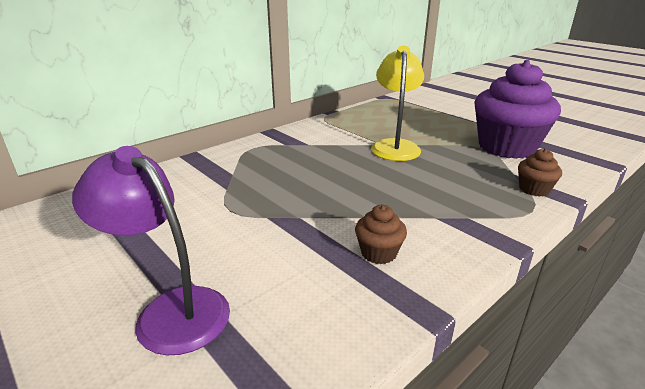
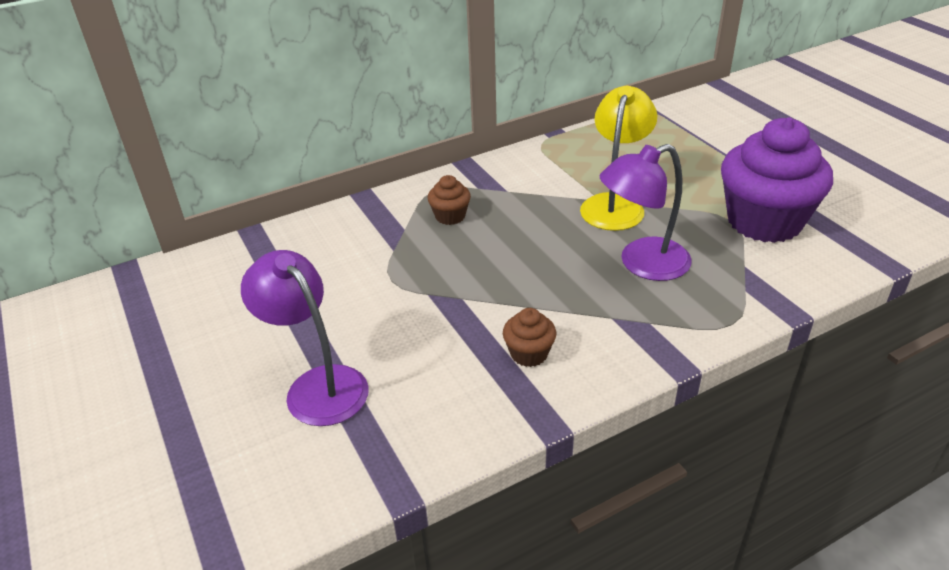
camera: 15 degrees right, 10 degrees up
(437, 179) = (642, 264): none -> purple lamp
(534, 189) = (755, 293): brown cupcake -> brown cupcake (450, 216)

